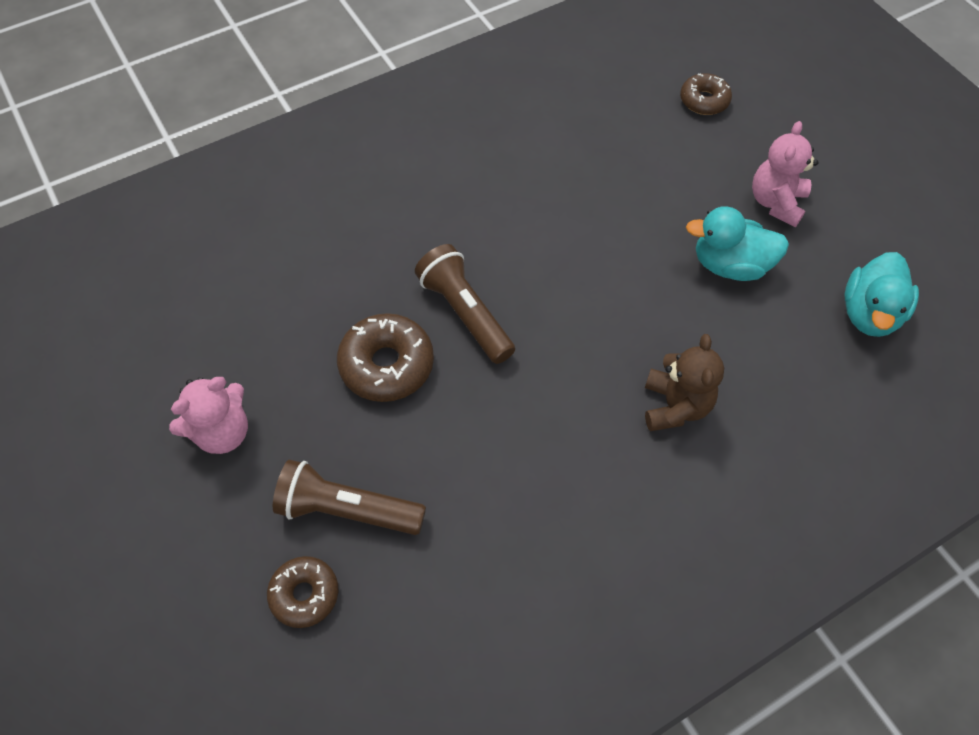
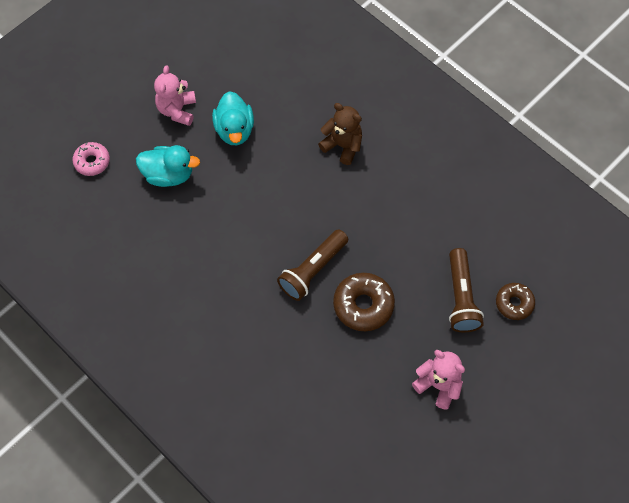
camera: 105 degrees left, 5 degrees up
(675, 406) = (342, 145): brown teddy bear -> brown teddy bear turned 45 degrees clockwise
(704, 101) = (92, 162): brown donut -> pink donut
(776, 202) = (177, 110): pink teddy bear -> pink teddy bear turned 90 degrees clockwise
(869, 313) = (251, 57): turquoise duck -> turquoise duck (168, 174)

